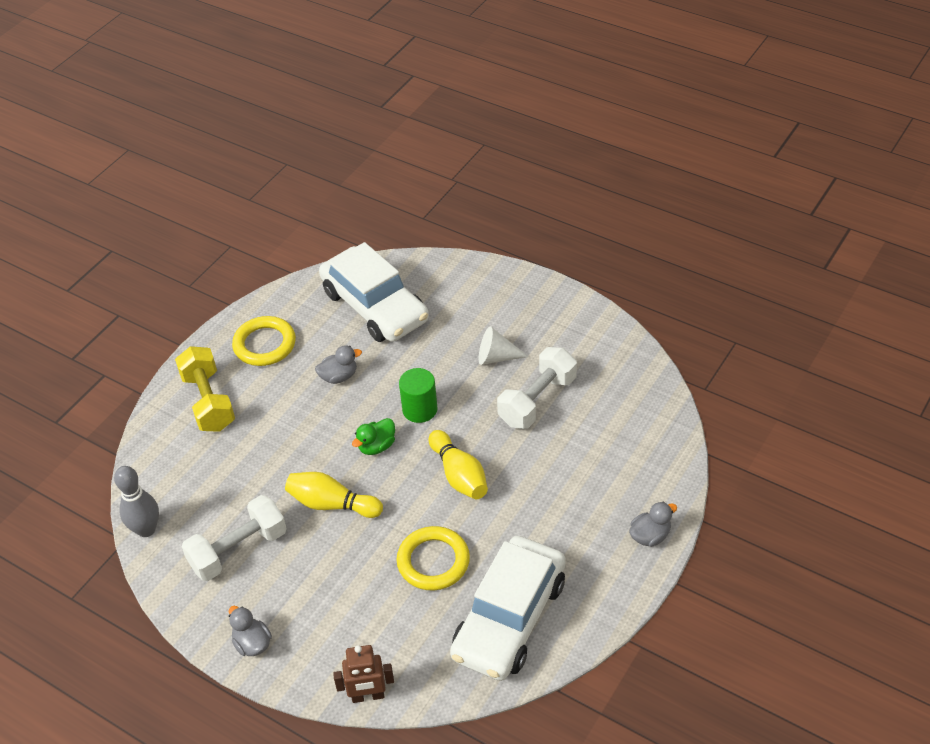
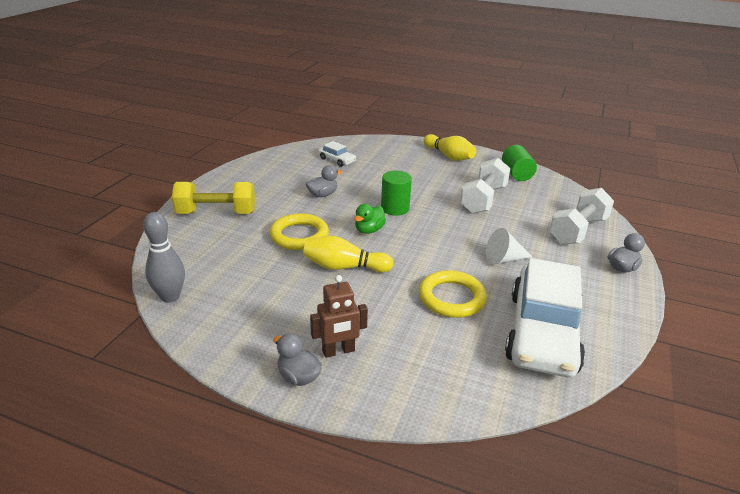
camera: 15 degrees left, 15 degrees down
(208, 402) = (216, 213): yellow dumbbell -> yellow dumbbell turned 60 degrees counterclockwise
(238, 550) = (265, 304): white dumbbell -> white dumbbell (578, 230)
(264, 344) = (257, 181): yellow ring -> yellow ring (299, 236)
(368, 696) = (438, 410): brown robot -> brown robot (338, 351)
(374, 306) = (337, 160): white car -> white car, size x0.42
(459, 475) = (445, 242): yellow bowling pin -> yellow bowling pin (449, 156)
(496, 357) = (440, 180): white cone -> white cone (504, 259)
(605, 351) = (516, 174): none -> green cylinder

